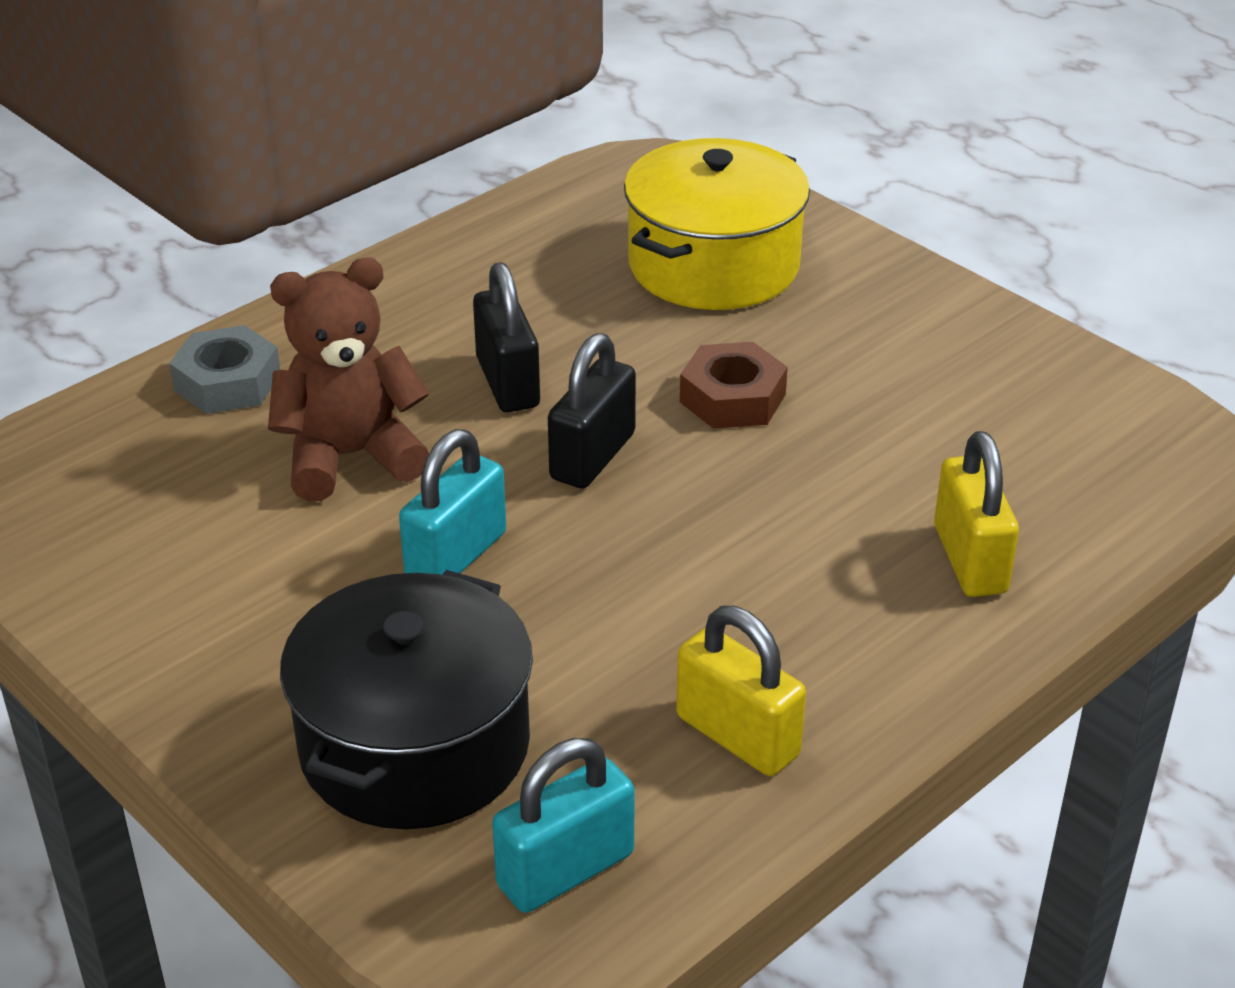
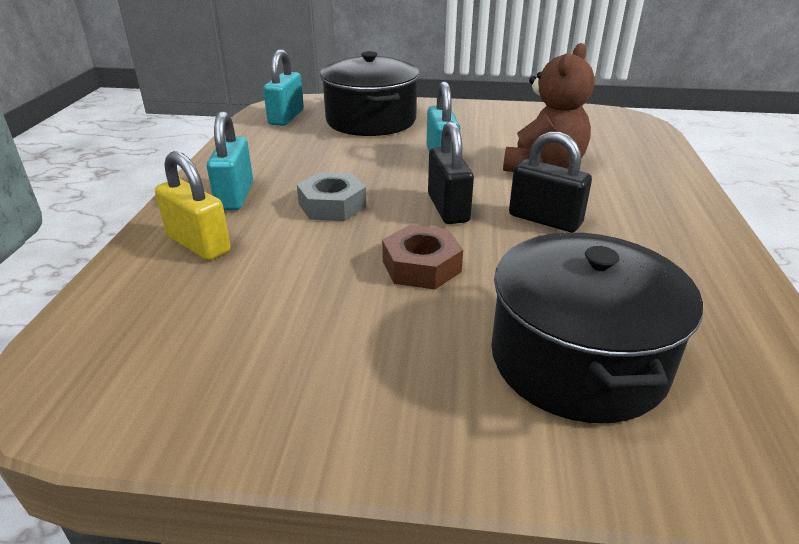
camera: 140 degrees right, 5 degrees down
(227, 382) = (647, 168): grey nut -> grey nut (332, 205)
(713, 265) = (578, 359): yellow pot -> black pot
(737, 736) = (261, 155): yellow padlock -> none
(860, 637) = (235, 196): none -> turquoise padlock

